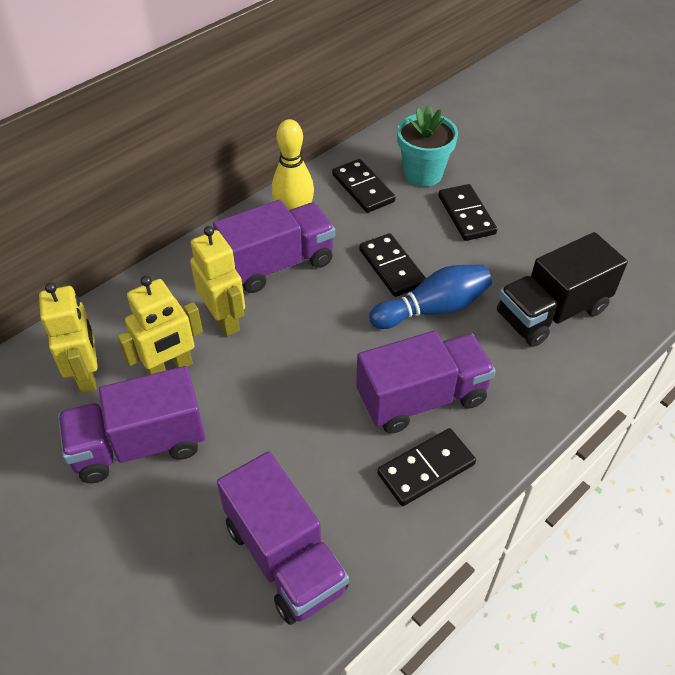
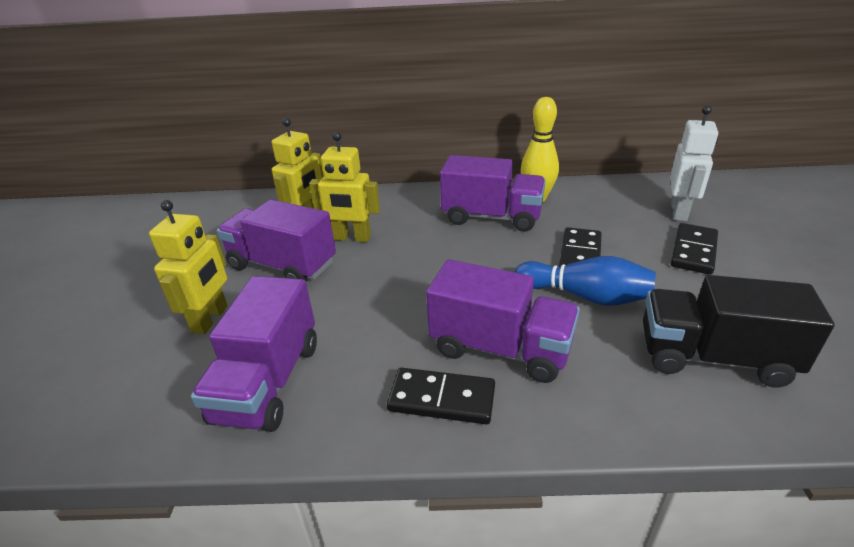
camera: 45 degrees right, 15 degrees down
(224, 320) = (417, 230): yellow robot -> yellow robot (210, 319)
(363, 188) = (612, 202): black domino -> none
(423, 174) = (679, 212): turquoise flower pot -> white robot

